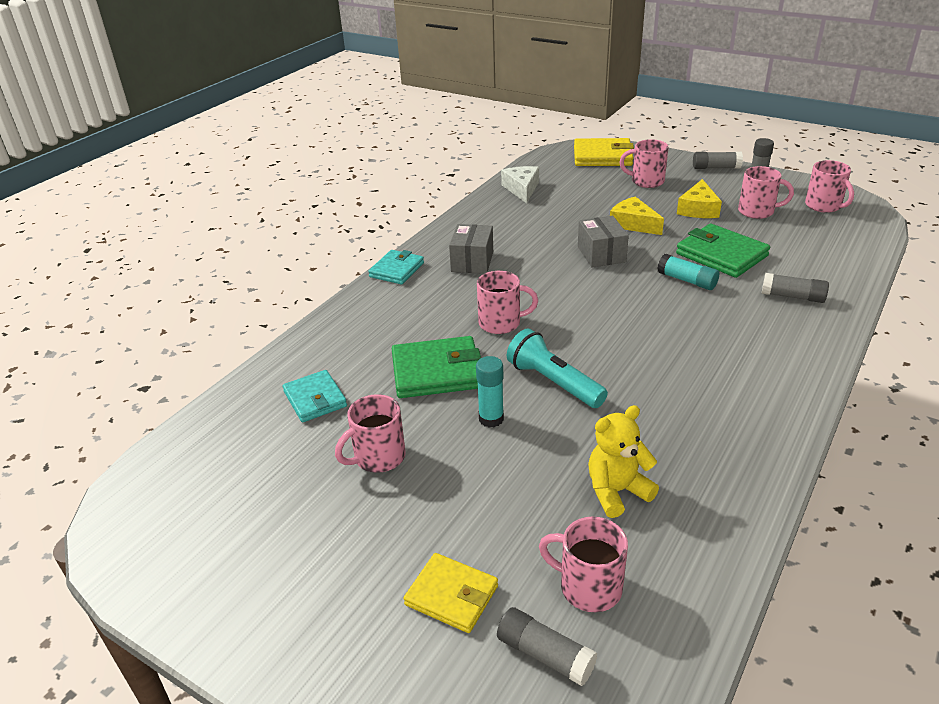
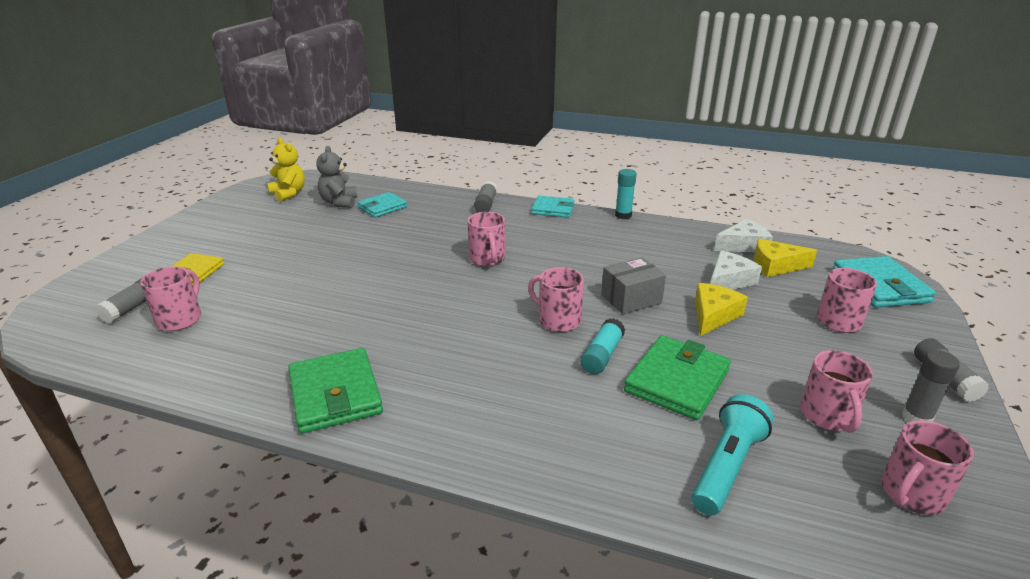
camera: 75 degrees right, 5 degrees down
(270, 443) = (339, 202): none -> grey teddy bear
(378, 457) = (322, 234): pink mug -> pink mug (558, 320)
(437, 372) = (416, 241): green wallet -> green wallet (335, 394)
(472, 261) = (581, 237): grey box -> none
(491, 419) = (359, 268): turquoise glue stick -> turquoise glue stick (623, 215)
(553, 382) = (406, 289): turquoise flashlight -> turquoise flashlight (727, 466)
(581, 207) = (728, 281): none -> white cheese
(602, 156) = (879, 286): yellow wallet -> turquoise wallet
(617, 491) = (270, 325): yellow teddy bear -> yellow teddy bear (289, 193)
(698, 209) = (791, 362): yellow cheese -> yellow cheese (775, 266)
(793, 297) = (599, 439): grey glue stick -> grey glue stick (485, 205)

